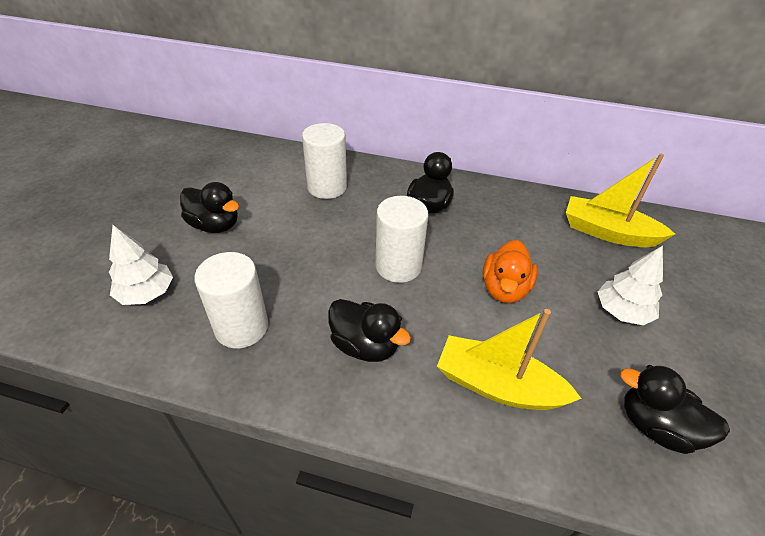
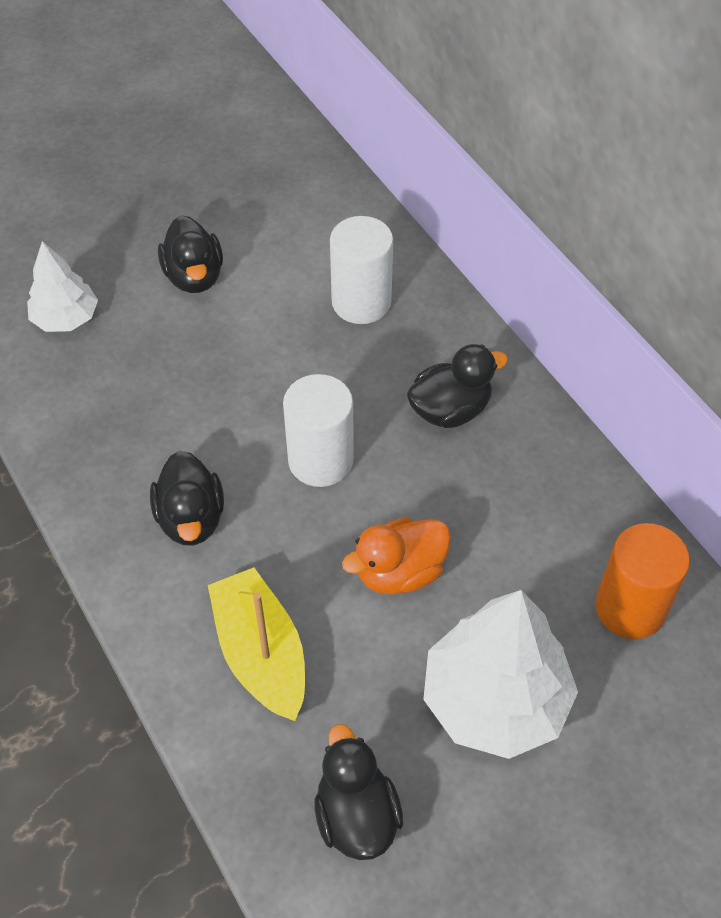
camera: 45 degrees right, 10 degrees up
(241, 327) = (108, 415): white cylinder -> none
(607, 232) = (630, 608): yellow boat -> orange cylinder
(622, 312) = (495, 700): white tree -> white tree, size x1.74

